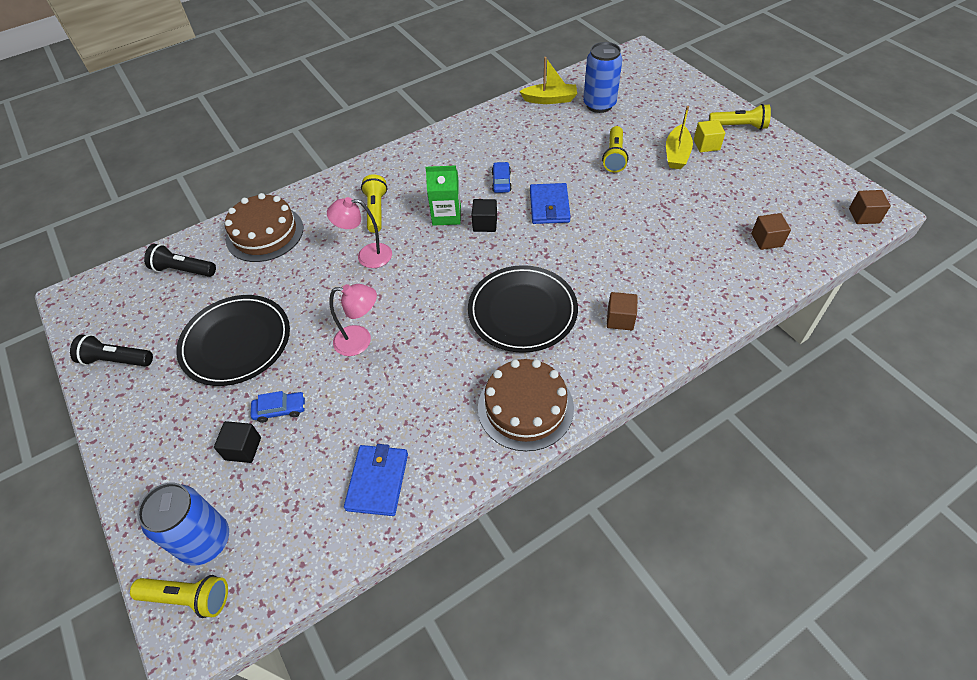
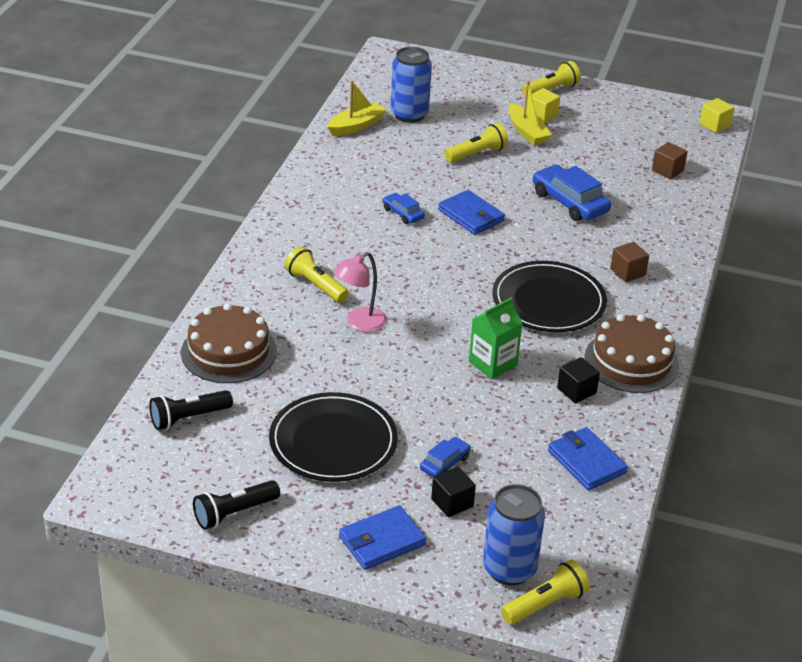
camera: 45 degrees left, 15 degrees down
(163, 448) = (381, 541): none -> blue wallet
(360, 341) = (444, 385): pink lamp -> none
(446, 215) = (388, 260): green carton -> green carton (492, 364)
(485, 224) = (433, 252): black cube -> black cube (576, 391)
(614, 157) = (477, 154): yellow flashlight -> yellow flashlight turned 90 degrees counterclockwise
(643, 230) = (569, 202): none -> blue car
(864, 216) = (714, 125): brown cube -> yellow cube

